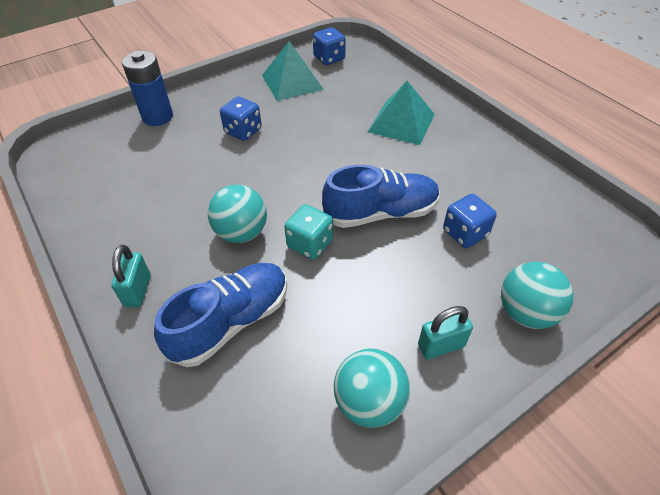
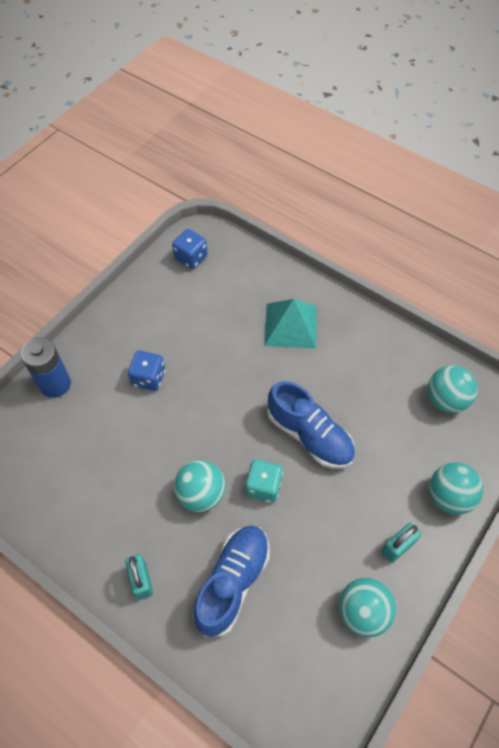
camera: 20 degrees left, 10 degrees up
(292, 82) = (168, 300): turquoise pyramid -> none
(381, 213) = (309, 435): blue shoe -> blue shoe turned 75 degrees clockwise
(465, 233) = (383, 435): blue dice -> none
(551, 220) = (446, 400): none -> turquoise ball

